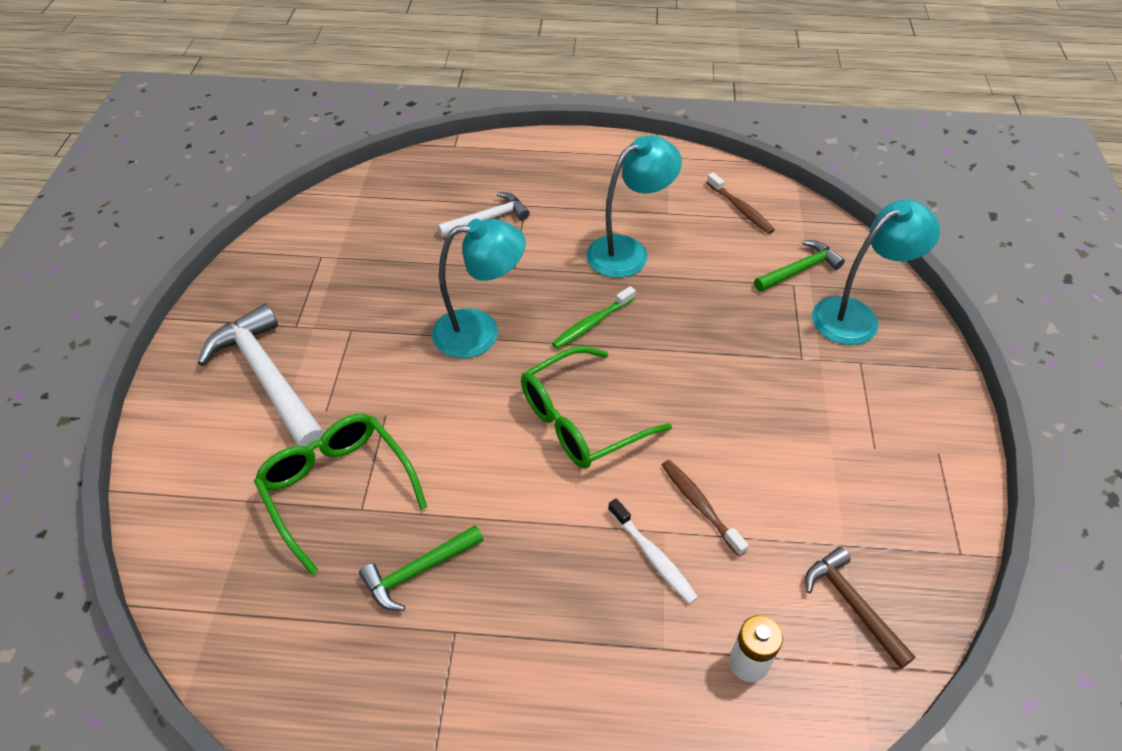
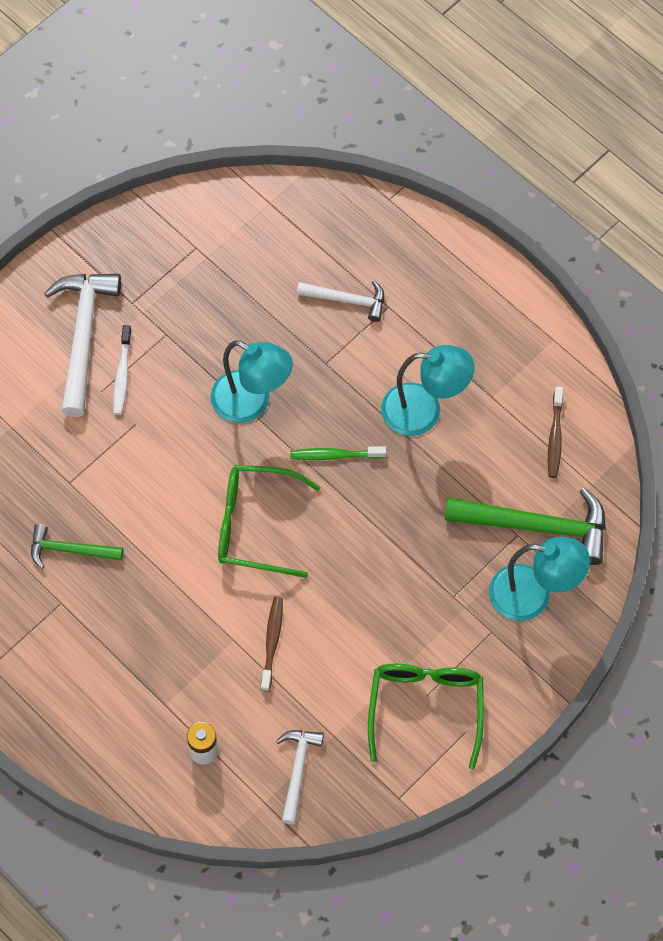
camera: 40 degrees right, 15 degrees up
(337, 488) = (66, 457): green glasses -> green glasses (426, 707)
(653, 556) = (212, 650): white toothbrush -> white toothbrush (122, 375)
(799, 269) = (537, 526): green hammer -> green hammer, size x1.75
(852, 605) = (297, 770): brown hammer -> white hammer

